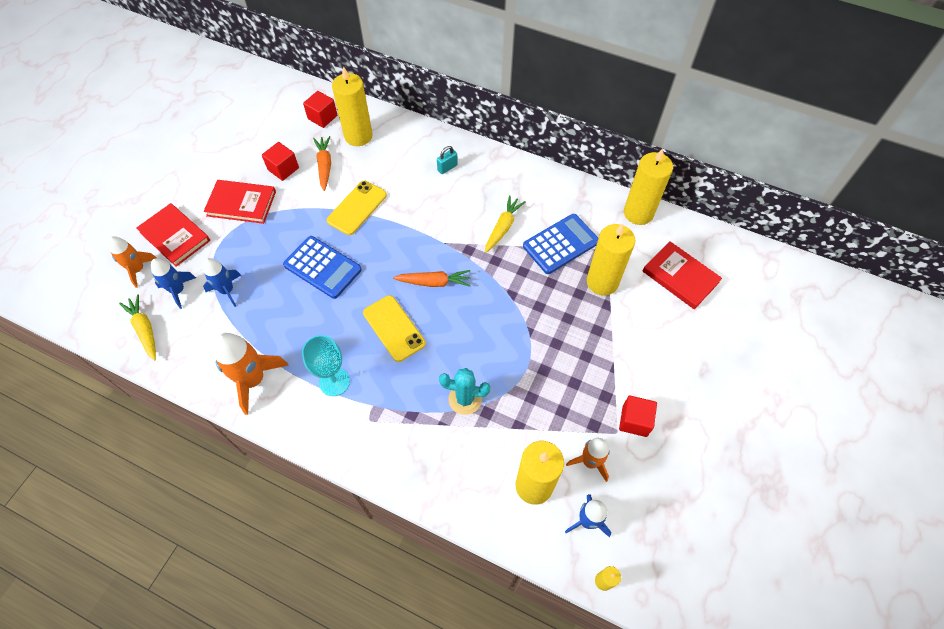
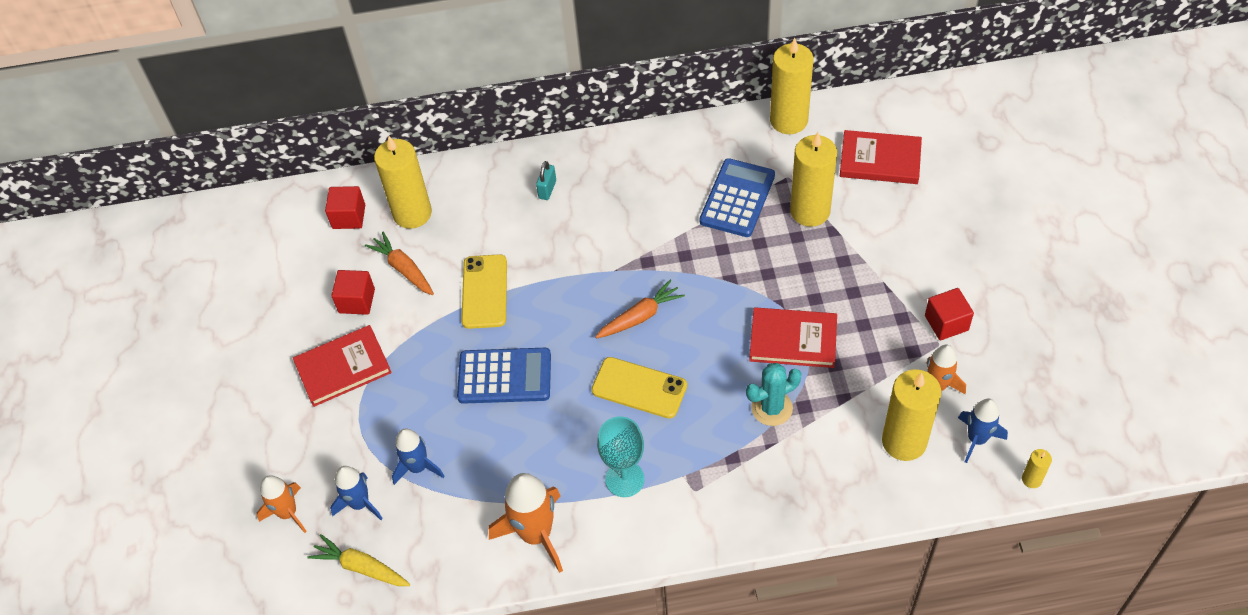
camera: 30 degrees left, 5 degrees down
(175, 236) = (297, 451): red book -> red book (793, 340)
(503, 227) = (663, 217): yellow carrot -> none

